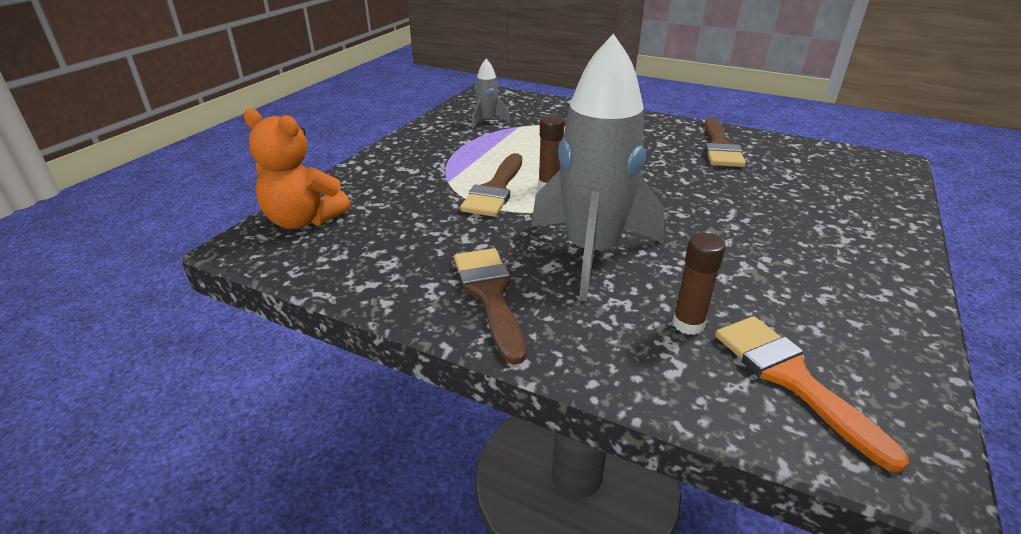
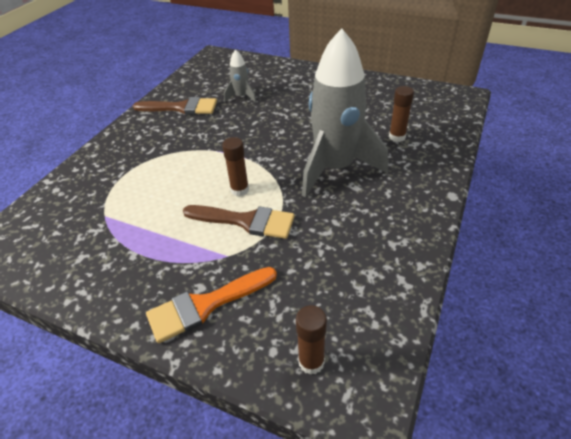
camera: 90 degrees left, 10 degrees up
(303, 220) = (311, 362): orange teddy bear -> brown glue stick
(487, 121) = (82, 241): grey rocket -> grey rocket (241, 97)
(490, 295) = (395, 212): brown brush -> none
(791, 379) = (425, 113): orange brush -> orange brush (205, 305)

